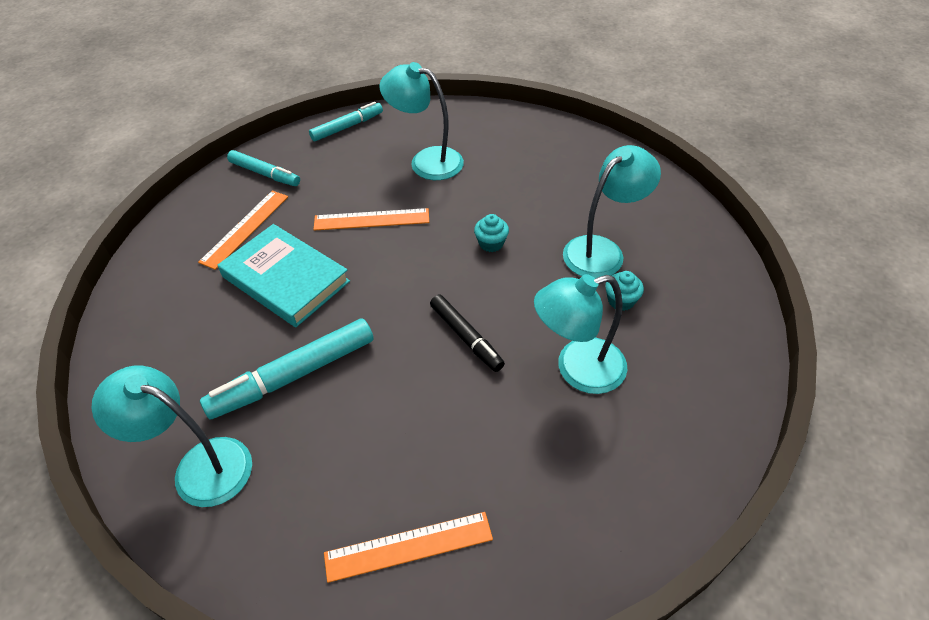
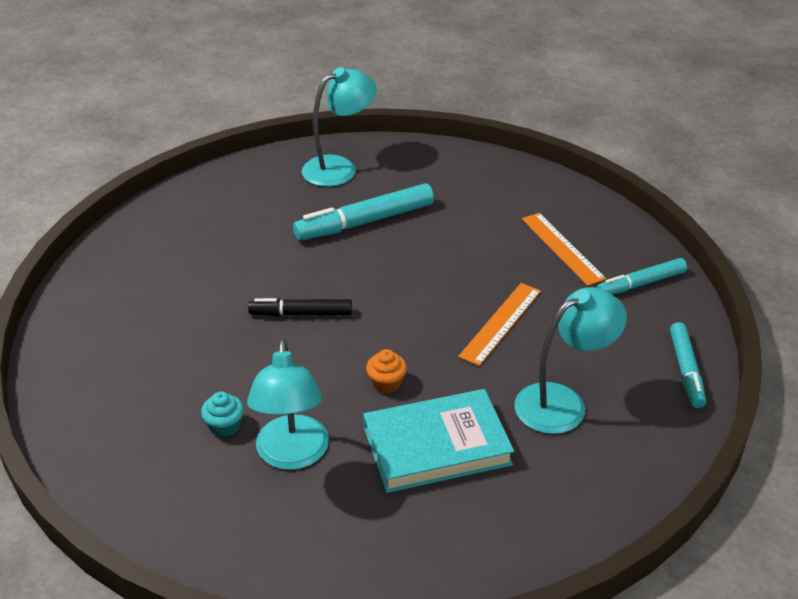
camera: 125 degrees right, 10 degrees down
(285, 279) = (471, 249): turquoise book -> turquoise book (436, 445)
(294, 375) = (366, 222): turquoise marker -> turquoise marker turned 120 degrees counterclockwise
(408, 546) = (188, 220): orange ruler -> none
(491, 243) = (386, 383): turquoise cupcake -> orange cupcake
(577, 369) = (199, 355): turquoise lamp -> none

